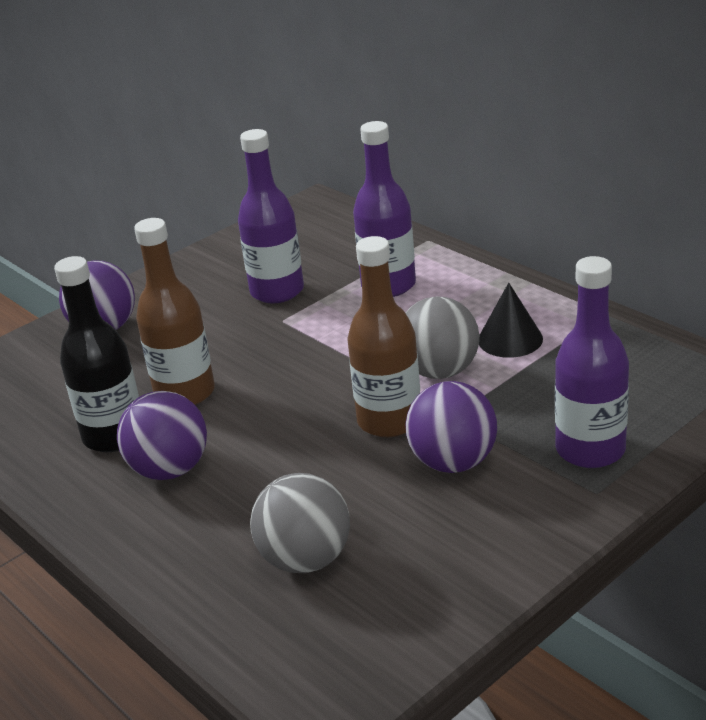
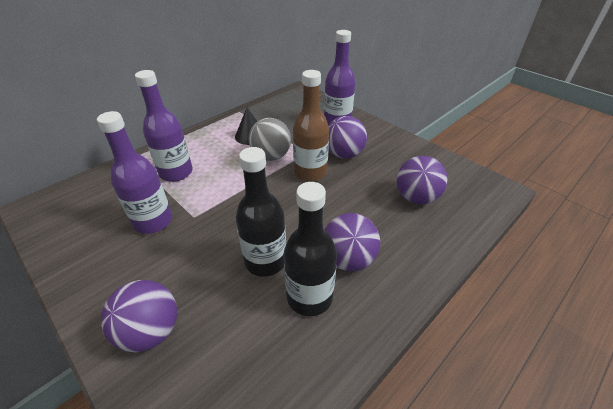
camera: 95 degrees left, 10 degrees up
(185, 393) = (265, 261): brown bottle -> black bottle
(306, 559) = (416, 197): grey ball -> purple ball

